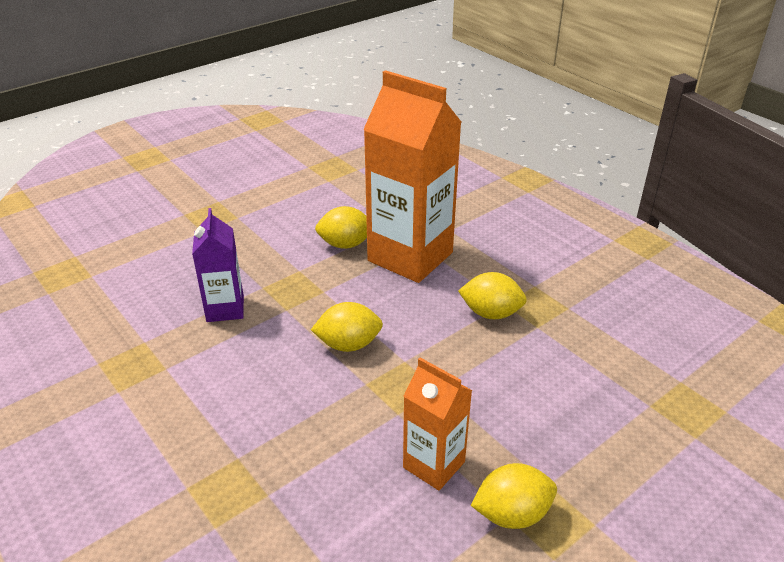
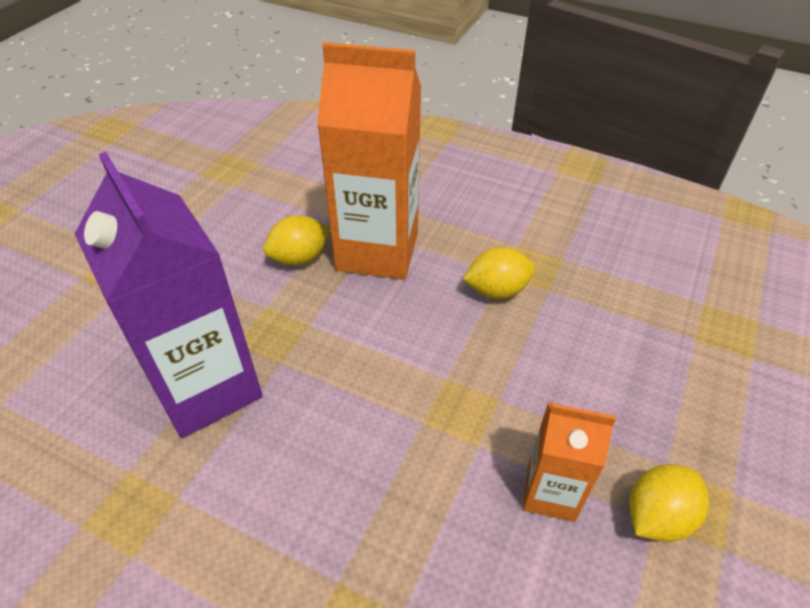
camera: 25 degrees left, 10 degrees up
(225, 309) = (207, 387): purple carton -> purple carton, size x1.88
(348, 344) = (376, 381): yellow lemon -> none

